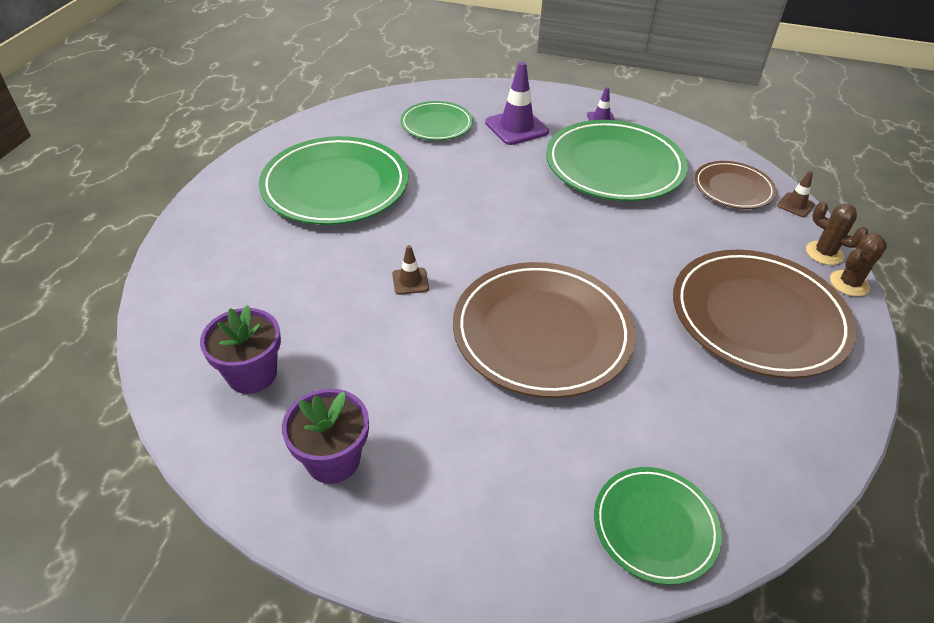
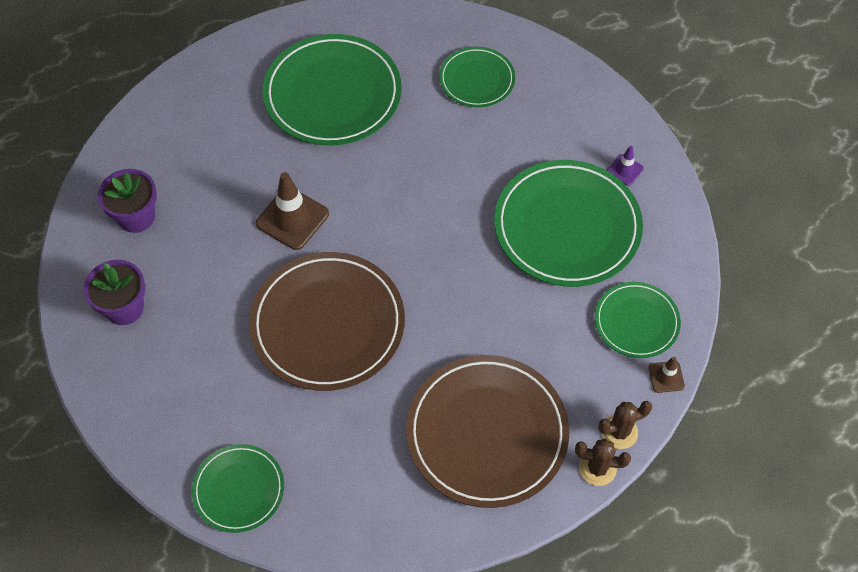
camera: 45 degrees right, 15 degrees up
(410, 281) = (292, 219): brown traffic cone -> brown traffic cone, size x1.92
(516, 127) = (539, 128): purple traffic cone -> none
(733, 188) = (636, 322): brown plate -> green plate
(824, 253) = (619, 432): brown cactus -> brown cactus turned 75 degrees clockwise

